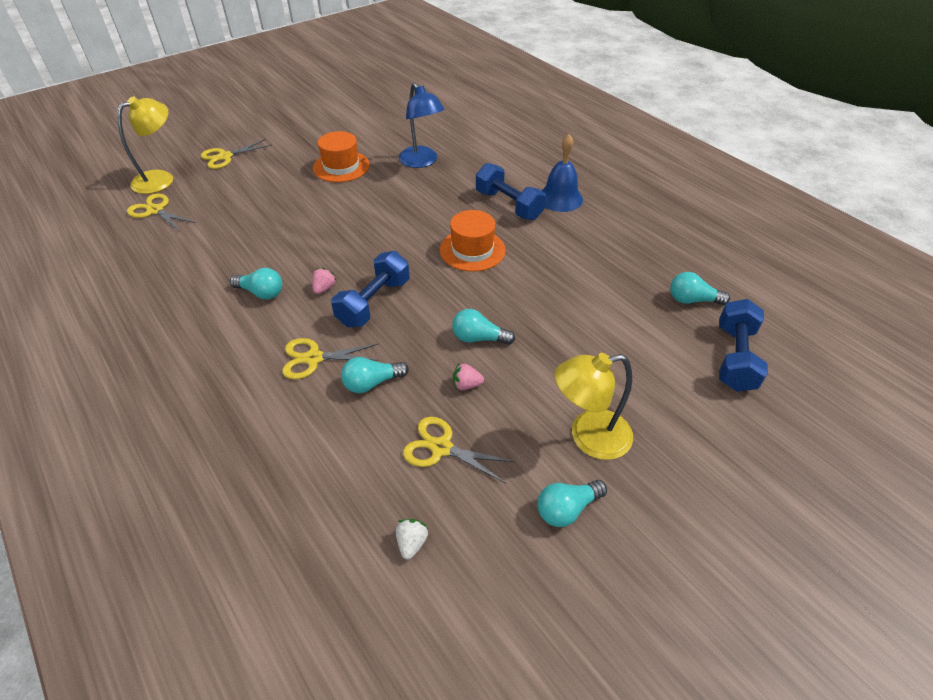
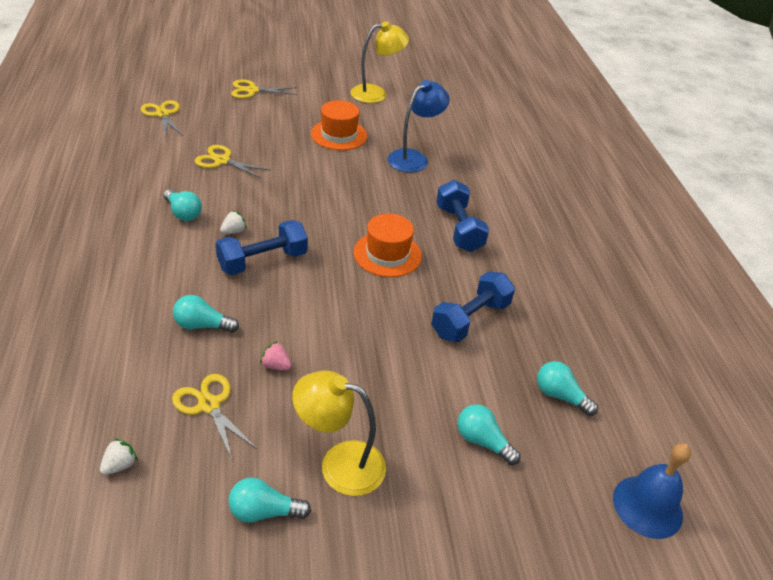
camera: 25 degrees right, 5 degrees down
(161, 179) = (188, 90): yellow lamp -> yellow lamp (376, 94)
(313, 358) = (176, 284): yellow scissors -> yellow scissors (222, 161)
(324, 288) = (234, 231): pink strawberry -> white strawberry
(422, 162) = (414, 158): blue lamp -> blue lamp turned 135 degrees counterclockwise
(479, 338) = (322, 332): turquoise light bulb -> turquoise light bulb (482, 441)
(560, 198) = (515, 243): blue bell -> blue bell (647, 506)
(734, 358) = (551, 470): blue dumbbell -> blue dumbbell (470, 319)

